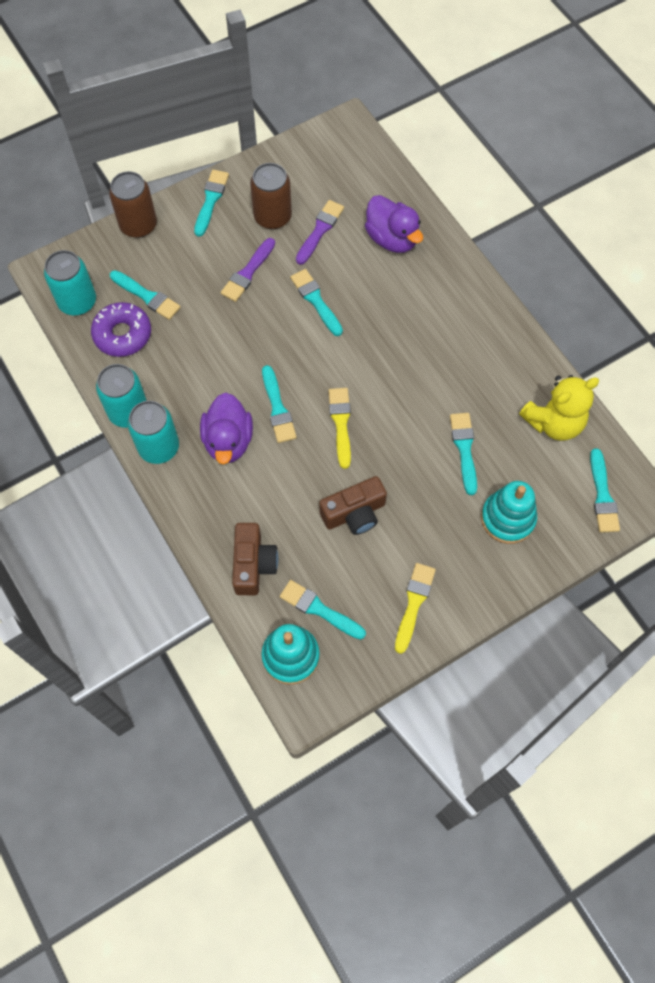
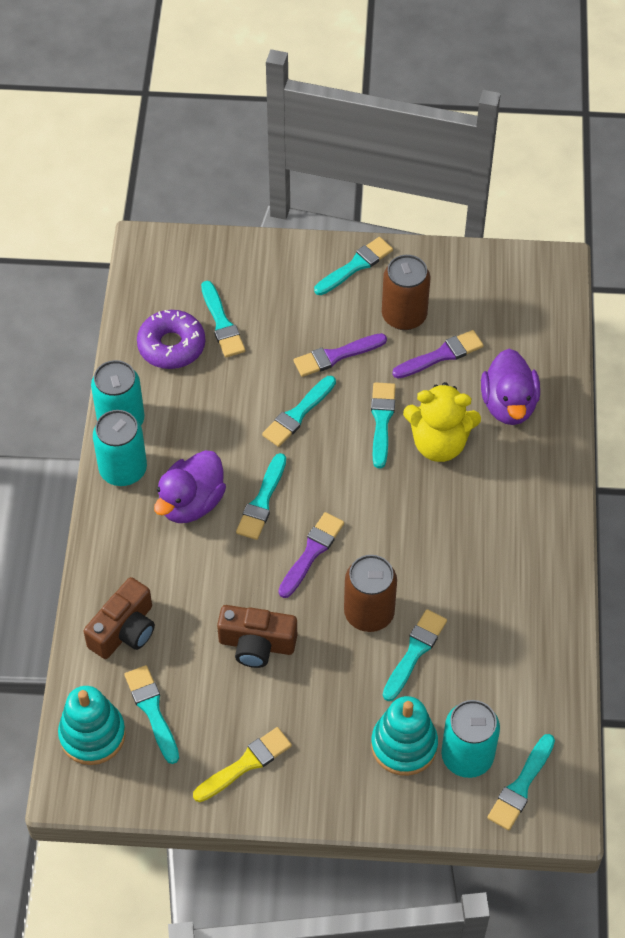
camera: 35 degrees right, 10 degrees down
(77, 302) = (154, 291): turquoise can -> turquoise can (467, 756)
(138, 225) = (266, 251): brown can -> brown can (369, 613)
(254, 330) = (298, 414): none -> turquoise brush
(341, 423) = (311, 552): yellow brush -> purple brush
(554, 422) = (529, 683): yellow teddy bear -> yellow teddy bear (439, 443)

